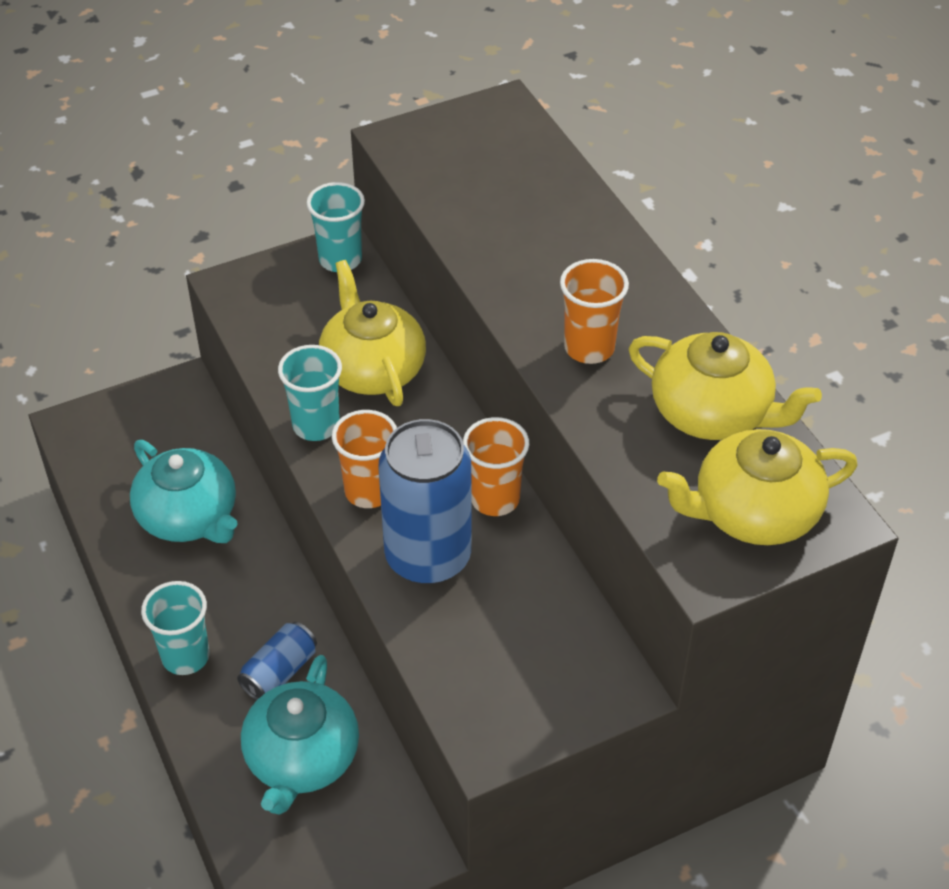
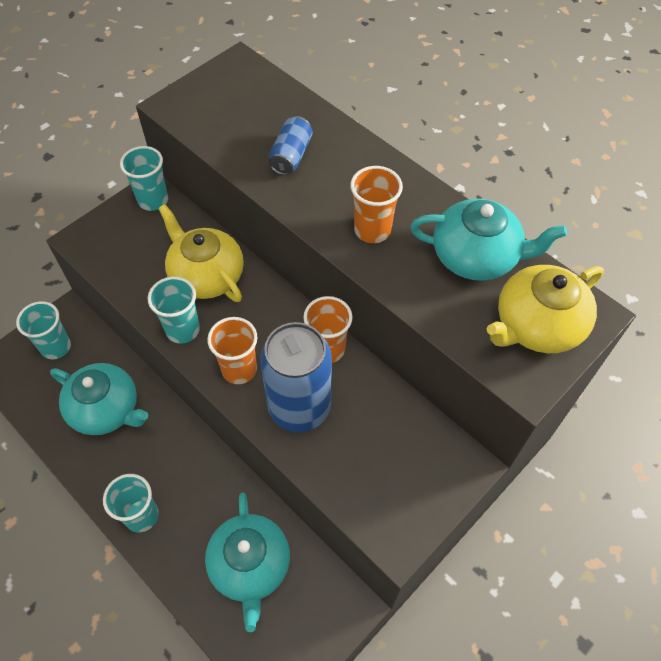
camera: 20 degrees left, 10 degrees up
(153, 423) = (56, 347): none -> turquoise cup
(279, 672) = (211, 505): blue can -> blue can (291, 156)
(712, 413) = (476, 256): yellow teapot -> turquoise teapot

